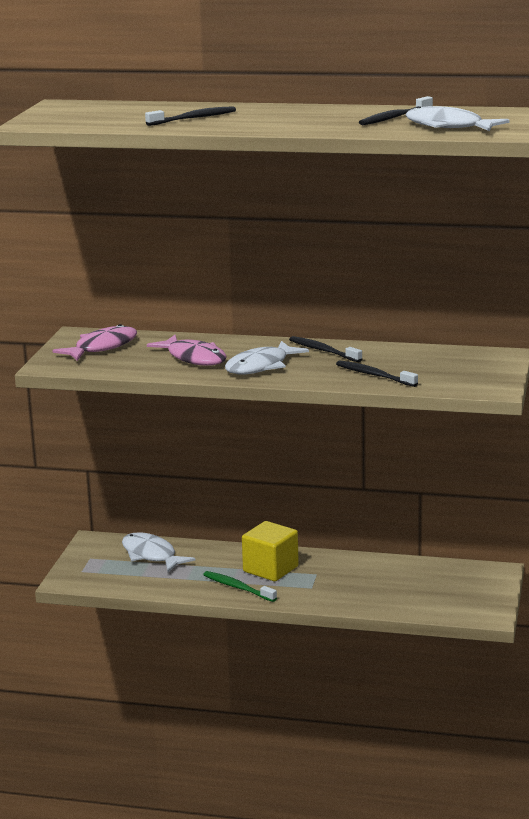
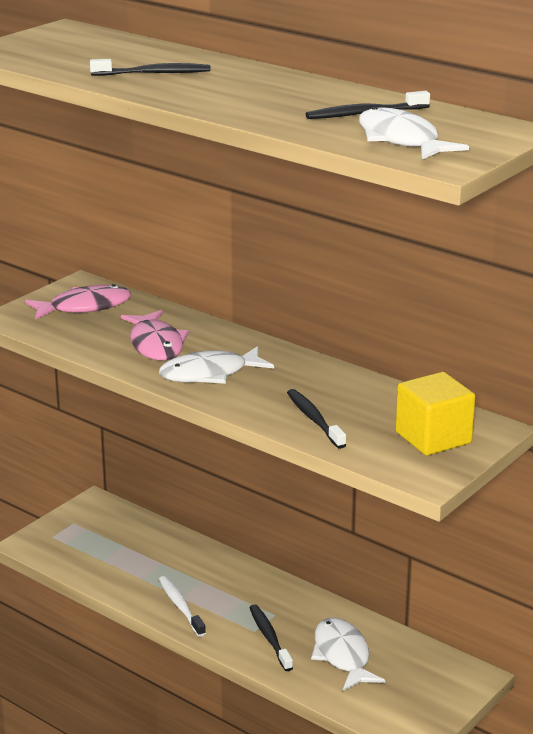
camera: 25 degrees right, 5 degrees up
(151, 555) = (133, 538): white fish -> white fish (342, 655)
(237, 587) = (180, 606): green toothbrush -> white toothbrush
(270, 569) = (233, 593): yellow cube -> yellow cube (433, 438)
(323, 351) = (298, 369): black toothbrush -> black toothbrush (269, 637)

